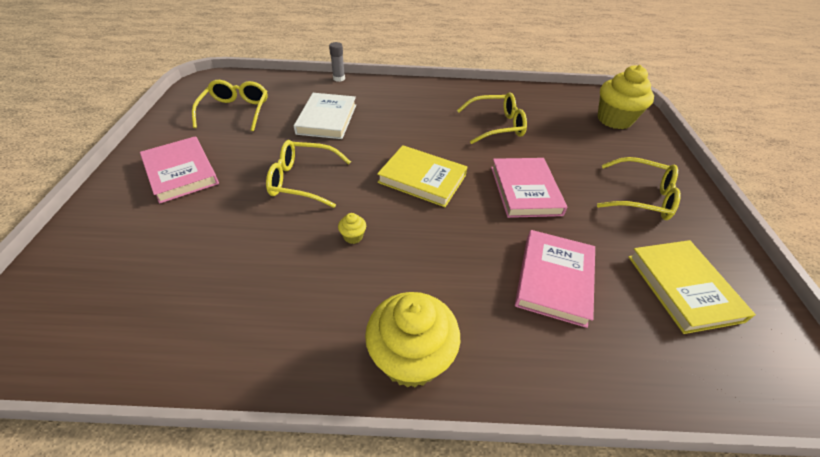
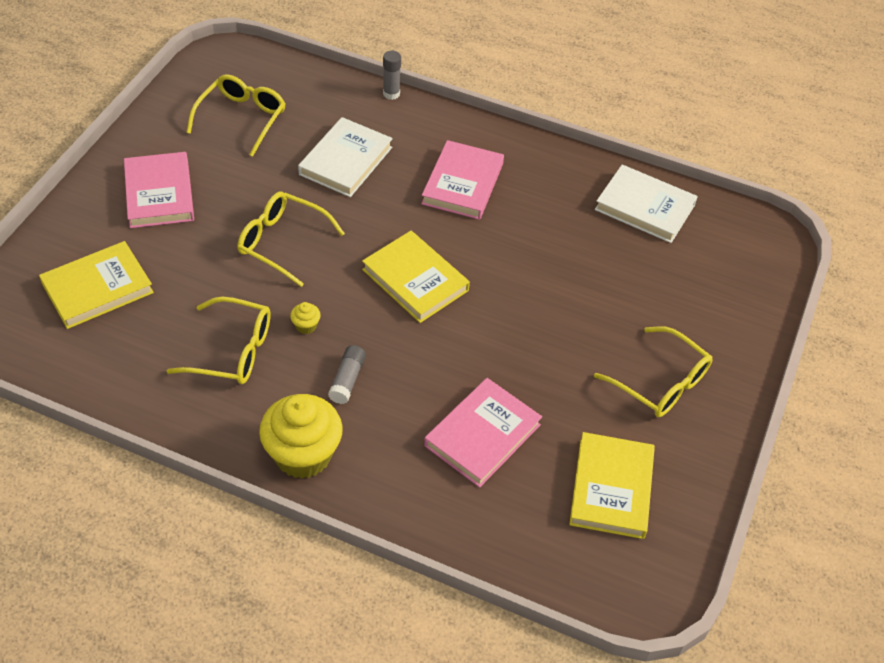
camera: 20 degrees right, 5 degrees up
(136, 262) = (97, 288): none -> yellow book
(413, 270) = (347, 380): none -> grey glue stick
(496, 125) = (556, 231): yellow glasses -> yellow glasses (232, 351)
(525, 190) = (525, 331): pink book -> pink book (462, 184)
(538, 101) = (644, 207): none -> white book
(614, 120) = (729, 267): yellow cupcake -> none

